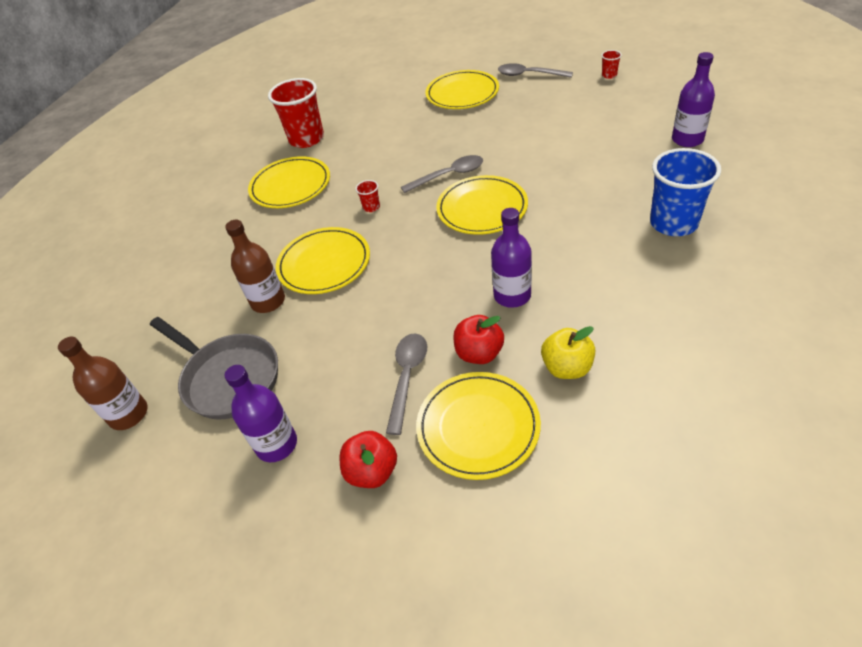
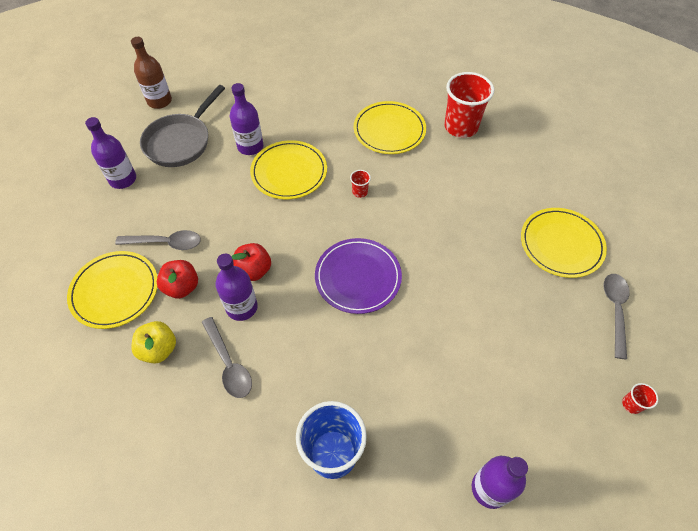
camera: 75 degrees right, 10 degrees up
(268, 301) = (250, 146): brown bottle -> purple bottle
(372, 471) = (92, 233): red apple -> red apple (253, 270)
(449, 175) = (408, 246): grey spoon -> grey spoon (229, 364)
(482, 208) = (358, 277): yellow plate -> purple plate

